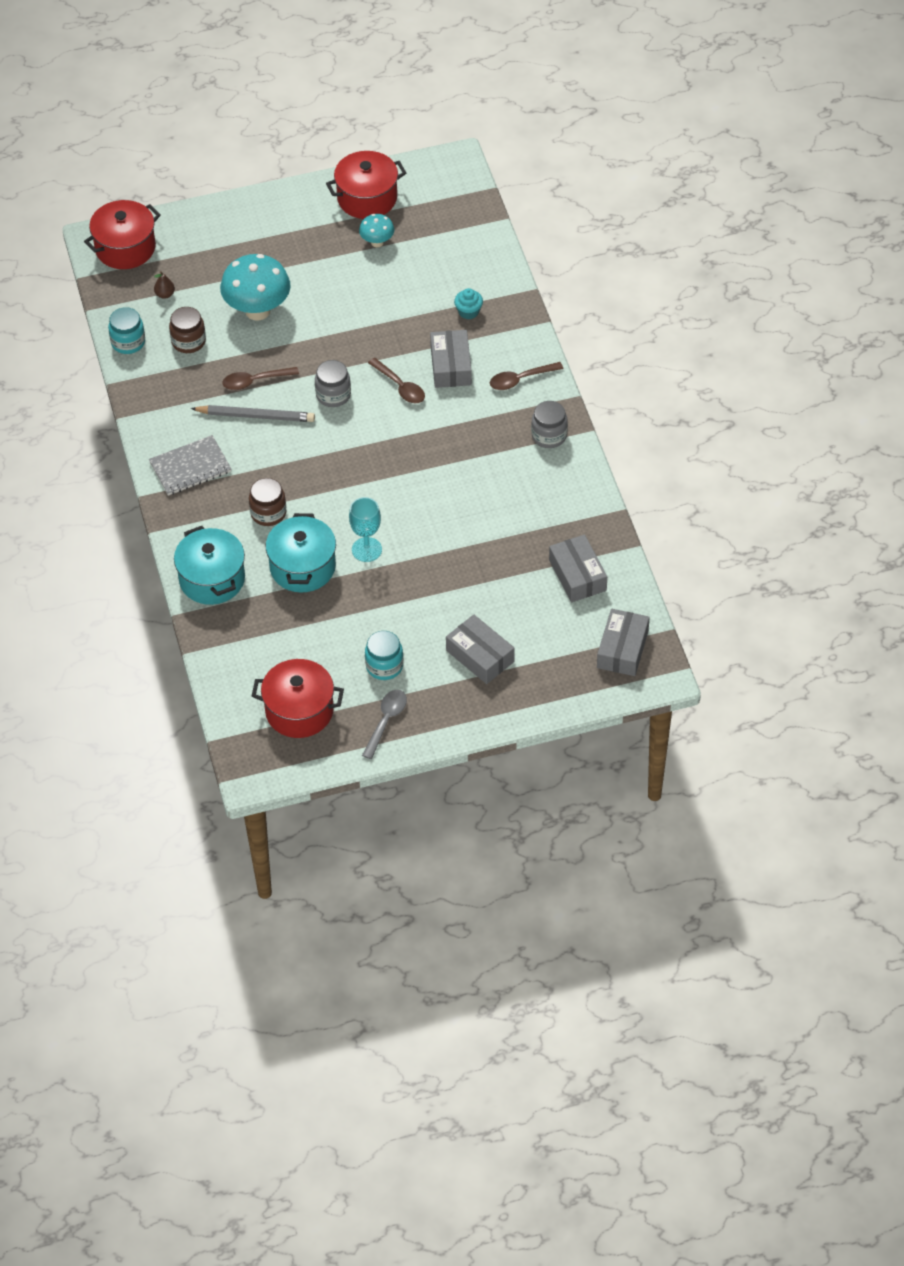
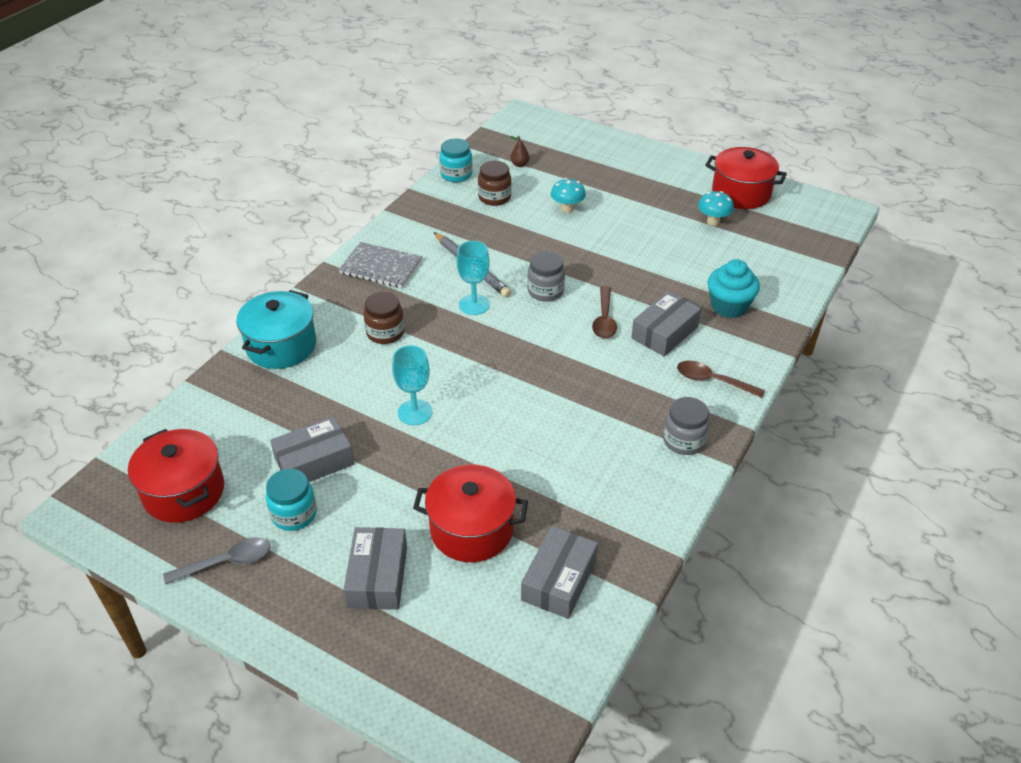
camera: 45 degrees right, 10 degrees down
(125, 248) = (533, 128): red pot -> red pot (471, 529)
(255, 381) = (503, 247): brown spoon -> none
(257, 310) = (567, 209): turquoise mushroom -> turquoise mushroom, size x0.51
(299, 444) = (474, 305): none -> turquoise goblet
(302, 567) = (351, 387): turquoise pot -> none
(468, 312) = (729, 306): turquoise cupcake -> turquoise cupcake, size x1.63
(622, 649) = (511, 693): grey box -> grey box (314, 461)

